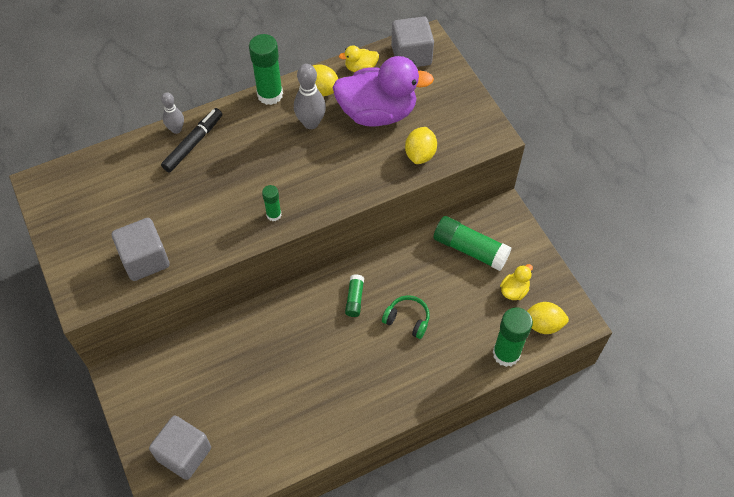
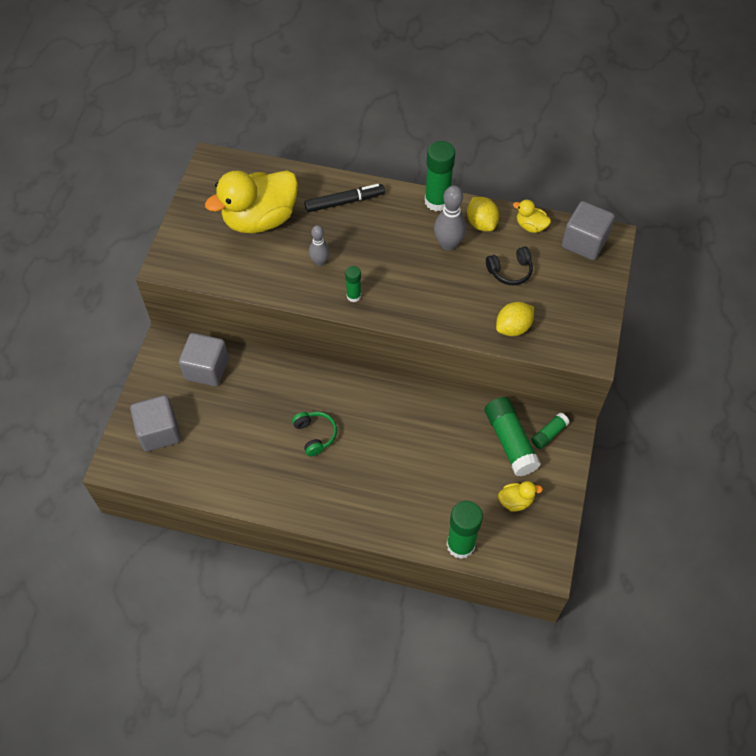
camera: 40 degrees right, 0 degrees up
(132, 205) = (260, 219): none -> yellow duck
(145, 259) = (233, 265): grey cube -> grey cube (206, 369)
(176, 129) = (342, 183): grey bowling pin -> grey bowling pin (320, 262)
(354, 299) = (380, 412): green glue stick -> green glue stick (549, 434)
(377, 113) = (510, 271): purple duck -> black headphones
(407, 320) = (406, 459): green headphones -> green headphones (315, 435)
(543, 324) = (513, 546): yellow lemon -> none

